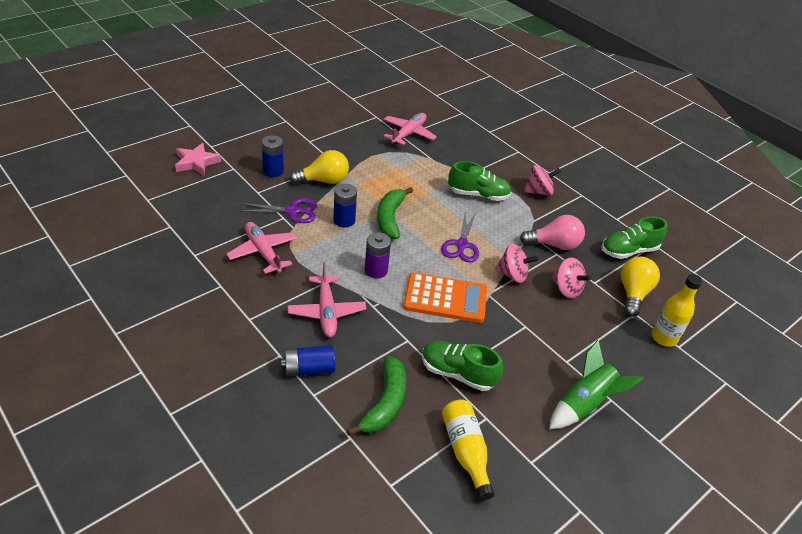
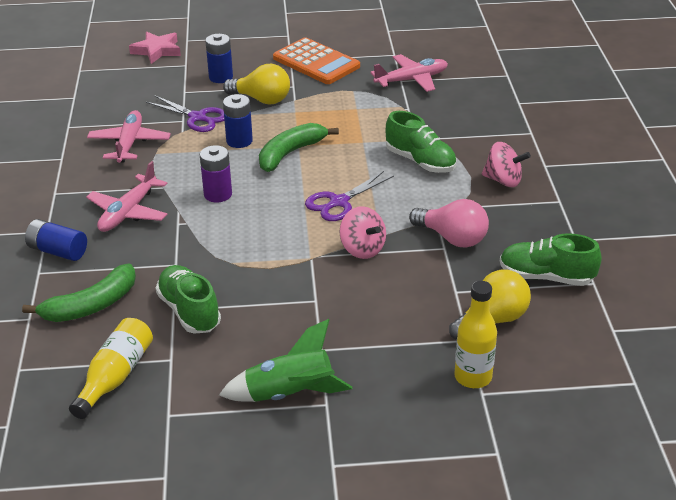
camera: 40 degrees right, 5 degrees down
(445, 298) = (258, 243): orange calculator -> orange calculator (316, 62)
(566, 289) = (410, 285): pink spinning top -> none

